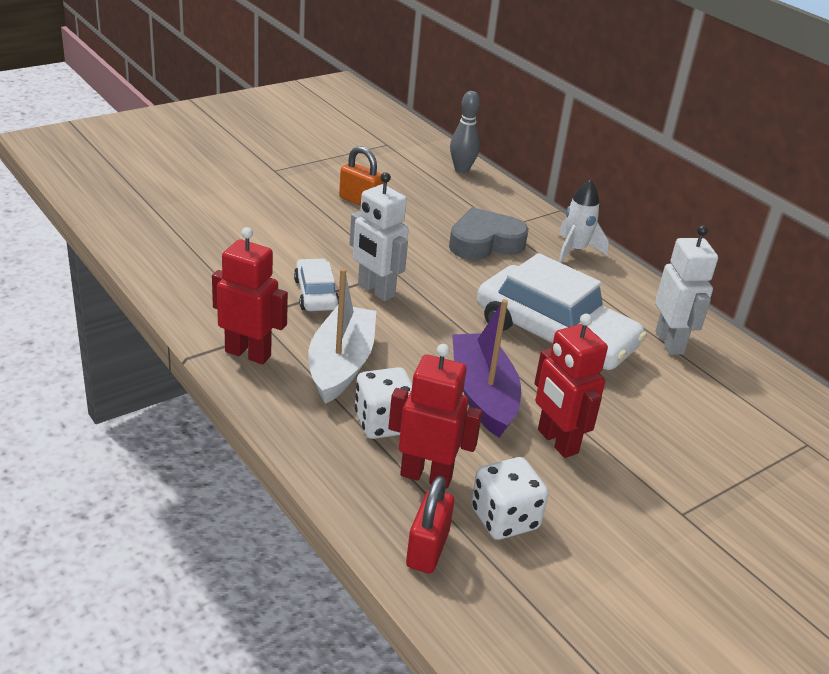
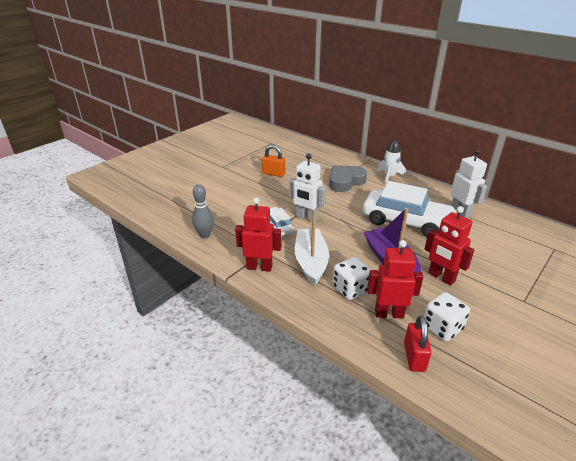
camera: 10 degrees left, 0 degrees up
(462, 169) = (313, 148): grey bowling pin -> grey bowling pin (205, 235)

